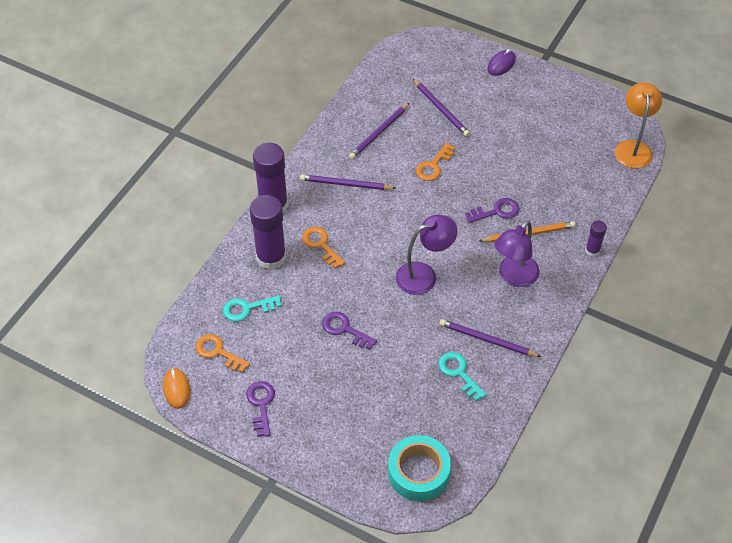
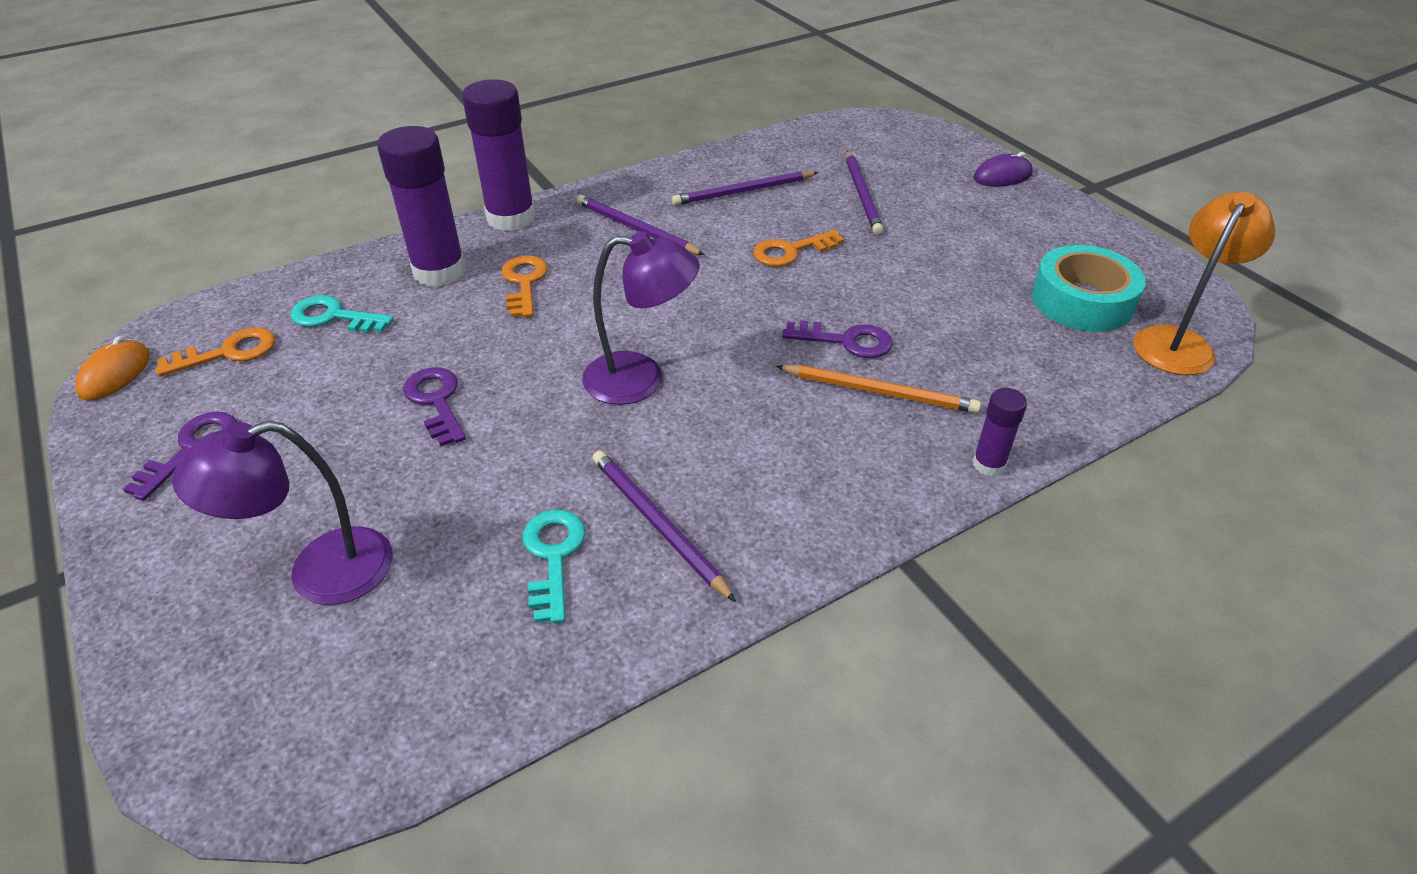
camera: 30 degrees right, 10 degrees down
(218, 352) = (228, 352): orange key -> orange key turned 90 degrees clockwise
(418, 472) = (294, 705): turquoise tape -> turquoise tape (1082, 301)
(514, 277) = (797, 445): purple lamp -> purple lamp (319, 573)

